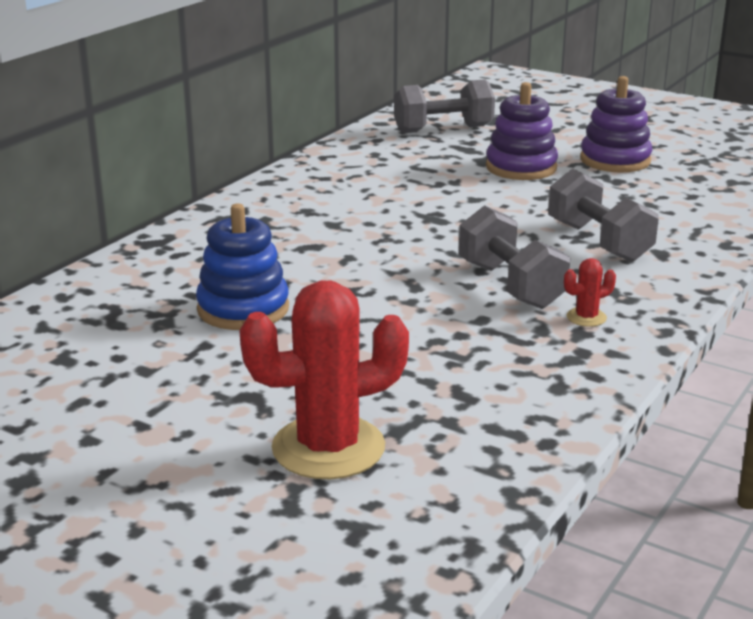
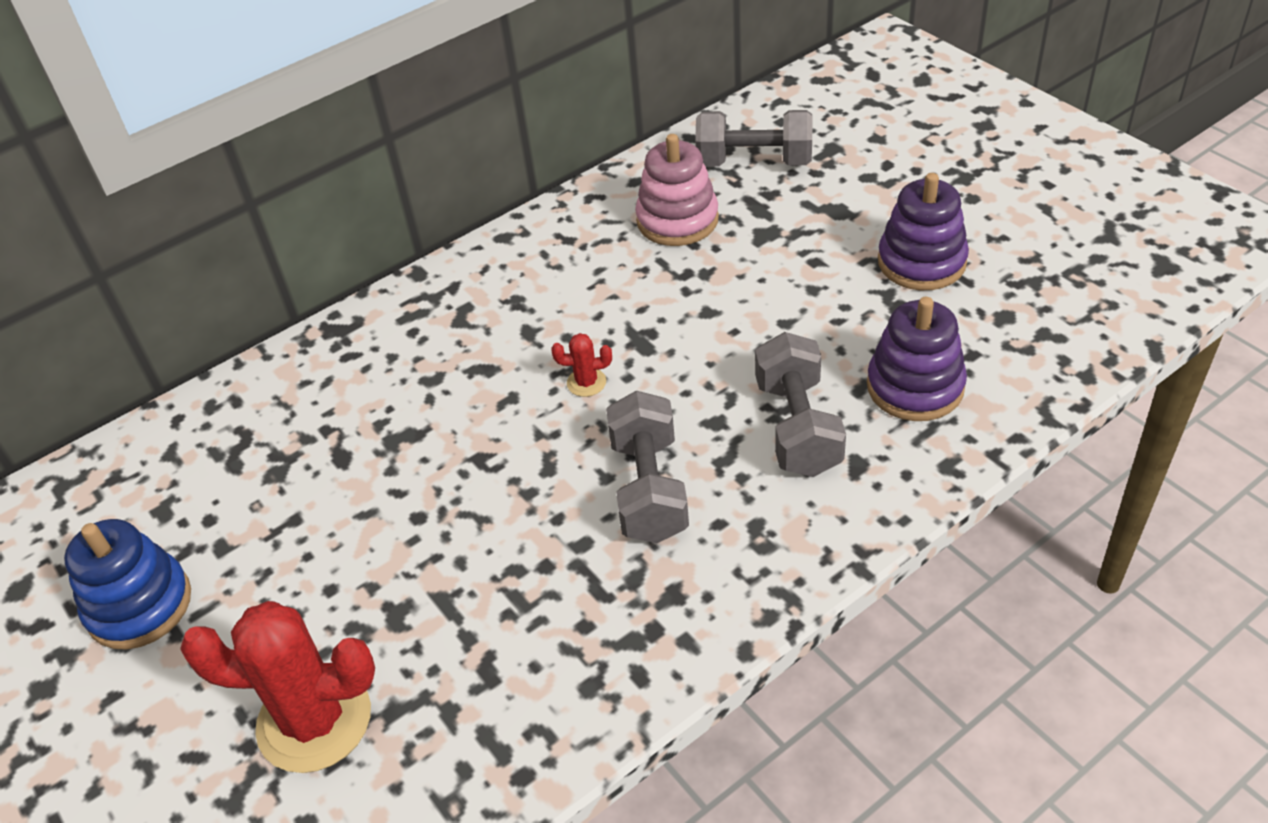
camera: 25 degrees right, 20 degrees up
(243, 309) = (359, 468): blue stacking toy -> blue stacking toy (139, 605)
(407, 160) = (677, 220): none -> pink stacking toy
(521, 168) = (798, 258): purple stacking toy -> purple stacking toy (915, 386)
(586, 317) = (695, 569): red cactus -> red cactus (586, 382)

